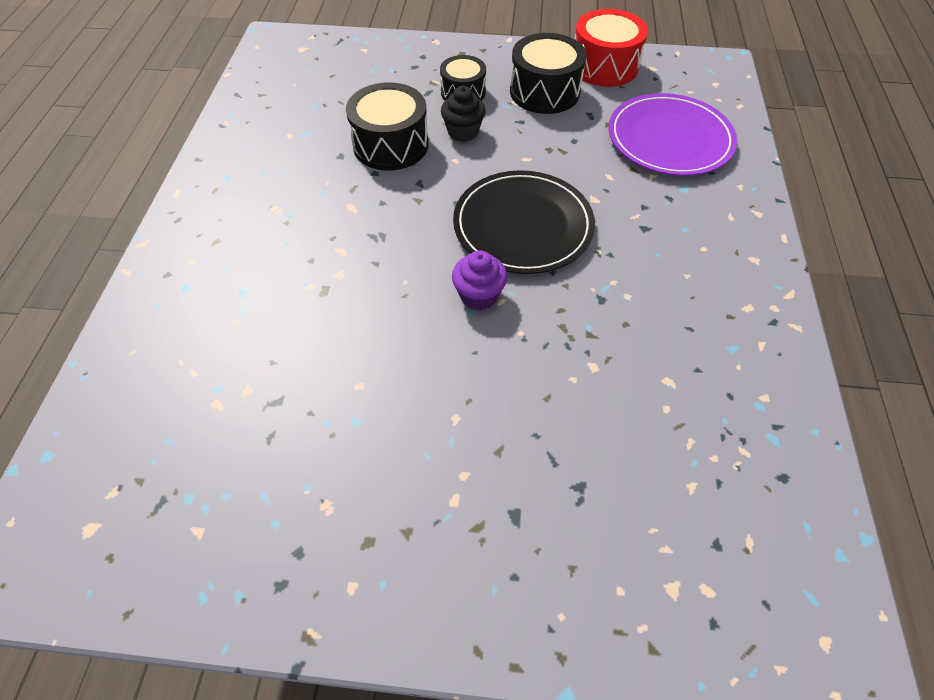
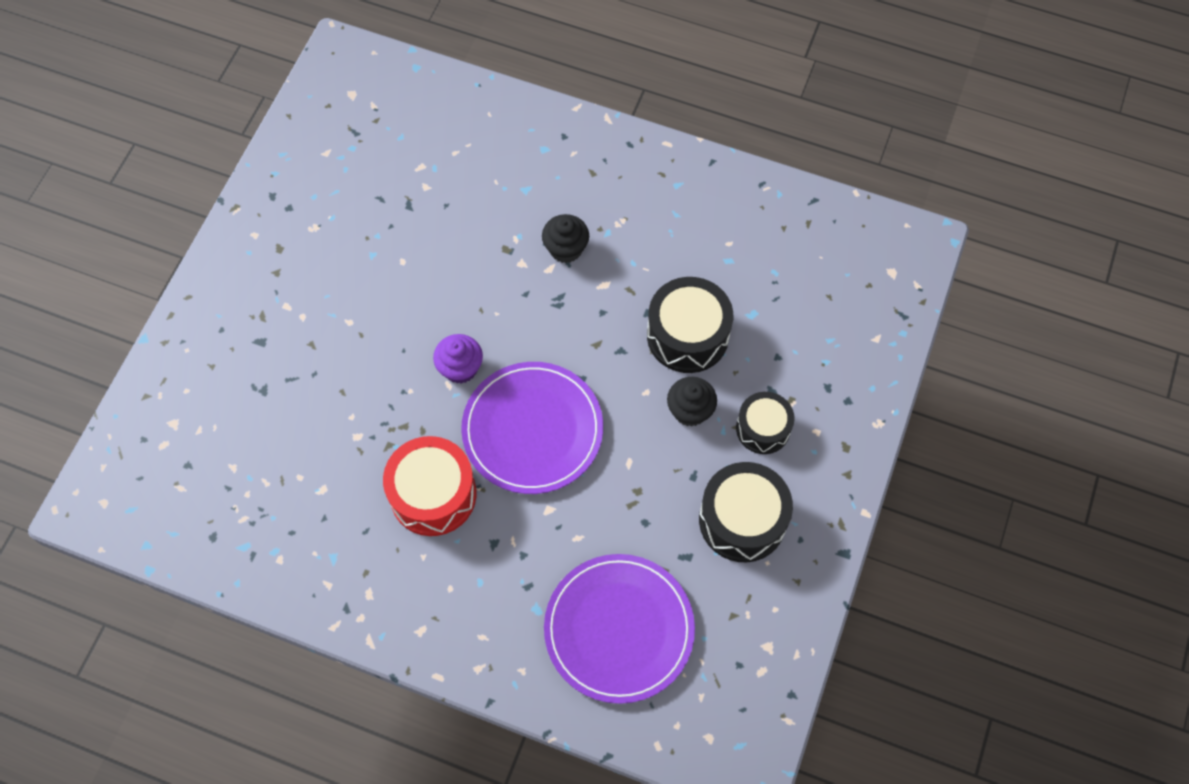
camera: 105 degrees right, 10 degrees up
(315, 243) = (566, 249): none -> black cupcake
(523, 225) = (532, 430): black plate -> purple plate
(604, 66) = (778, 611): red drum -> red drum (433, 494)

